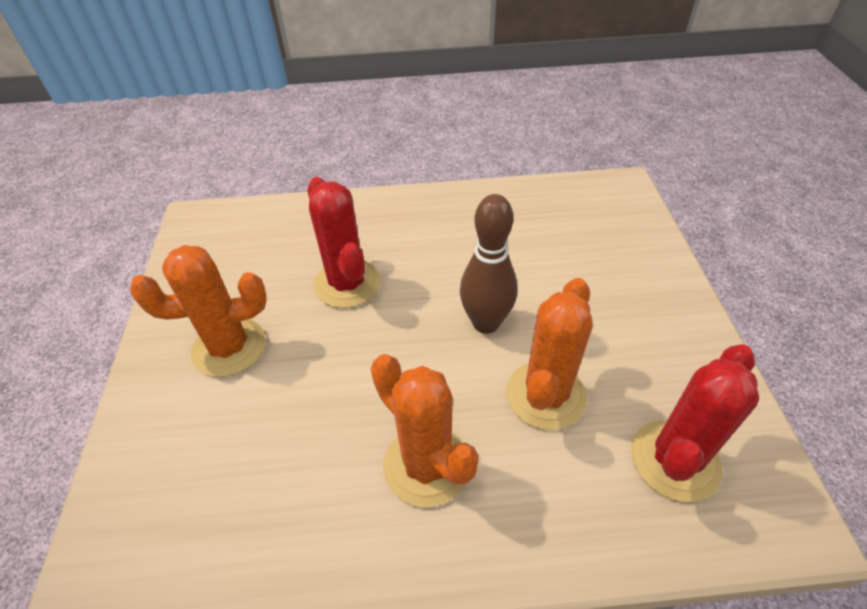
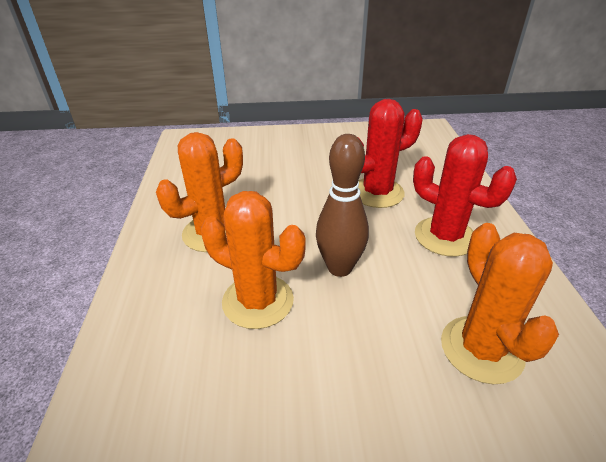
camera: 90 degrees right, 10 degrees down
(229, 347) = (315, 153): orange cactus -> orange cactus (481, 349)
(675, 460) = (170, 390): red cactus -> red cactus (445, 237)

